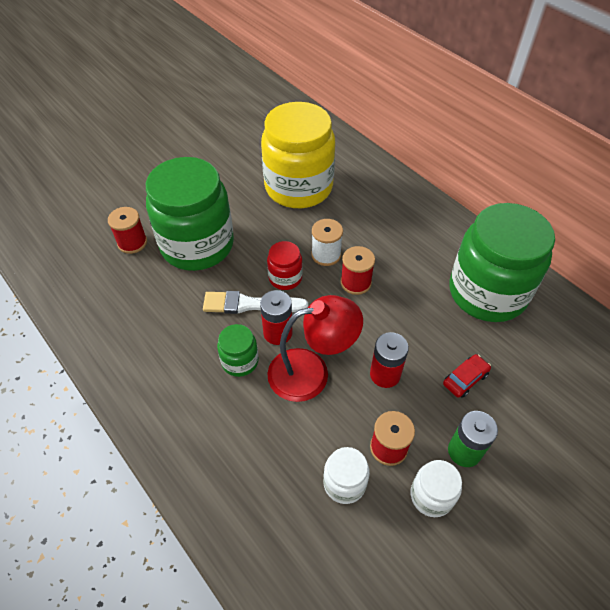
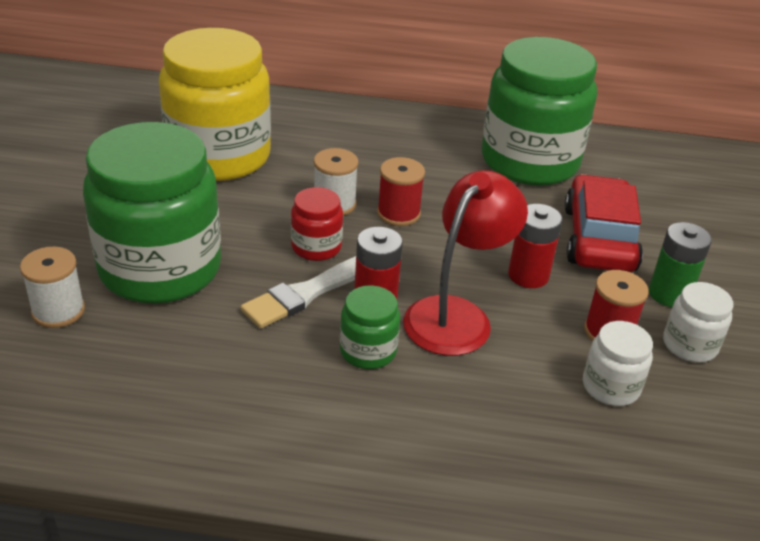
camera: 45 degrees left, 15 degrees down
(132, 242) = (58, 311): red spool -> white spool
(465, 379) = (599, 239): red car -> red car, size x2.13

